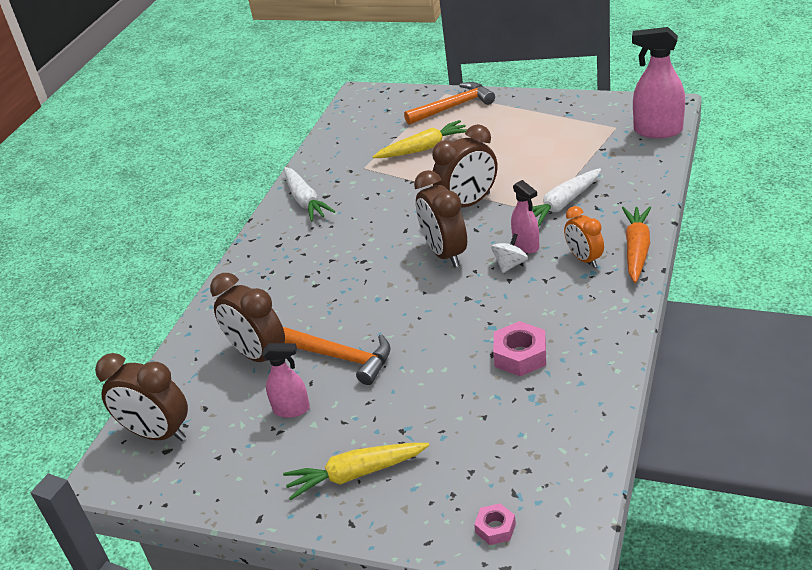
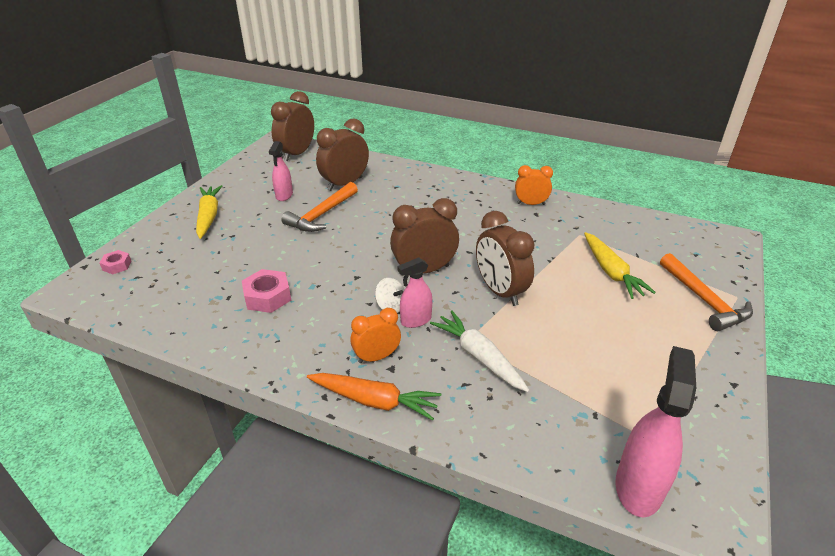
camera: 90 degrees right, 0 degrees up
(305, 201) = (531, 204): white carrot -> orange clock

